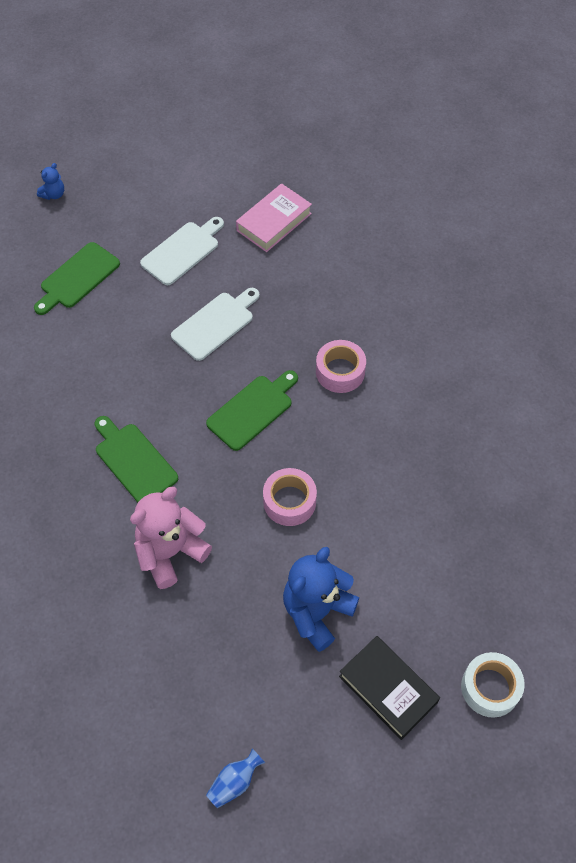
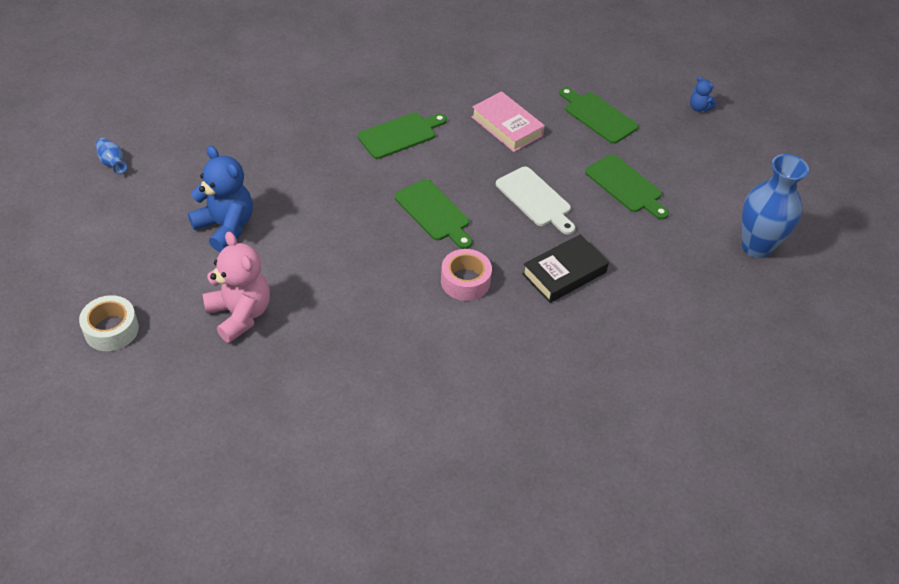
camera: 95 degrees right, 10 degrees down
(170, 552) = (309, 148): pink teddy bear -> pink teddy bear (240, 314)
(182, 251) = (626, 186): white cutting board -> green cutting board
(245, 156) = (756, 247): none -> blue vase
(274, 222) = (662, 258): pink book -> pink book (507, 126)
(289, 501) = (334, 224): pink tape -> none
(388, 689) = (141, 261): black book -> black book (564, 273)

